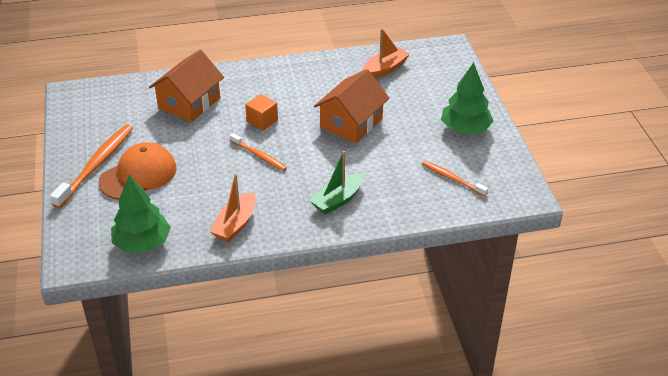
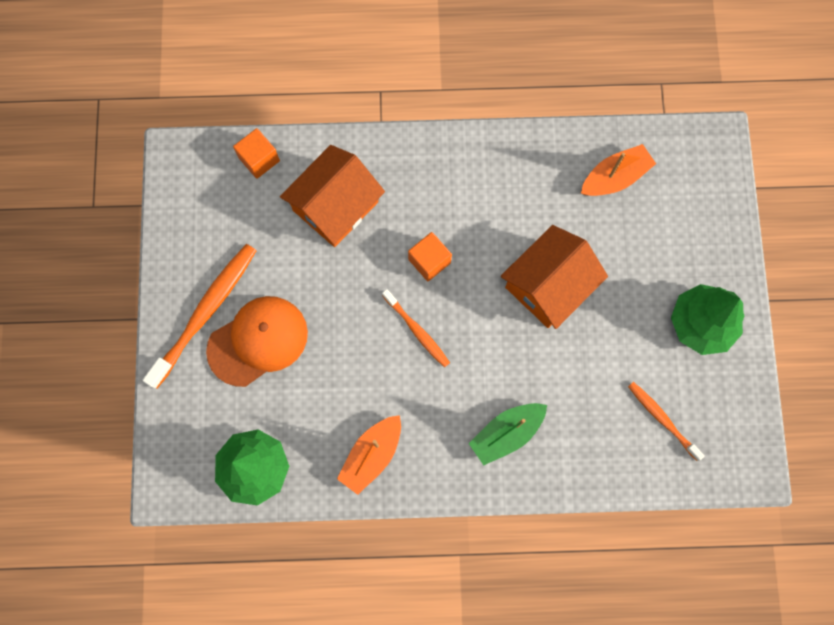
camera: 10 degrees right, 35 degrees up
(131, 87) = (259, 159): none -> orange cube

